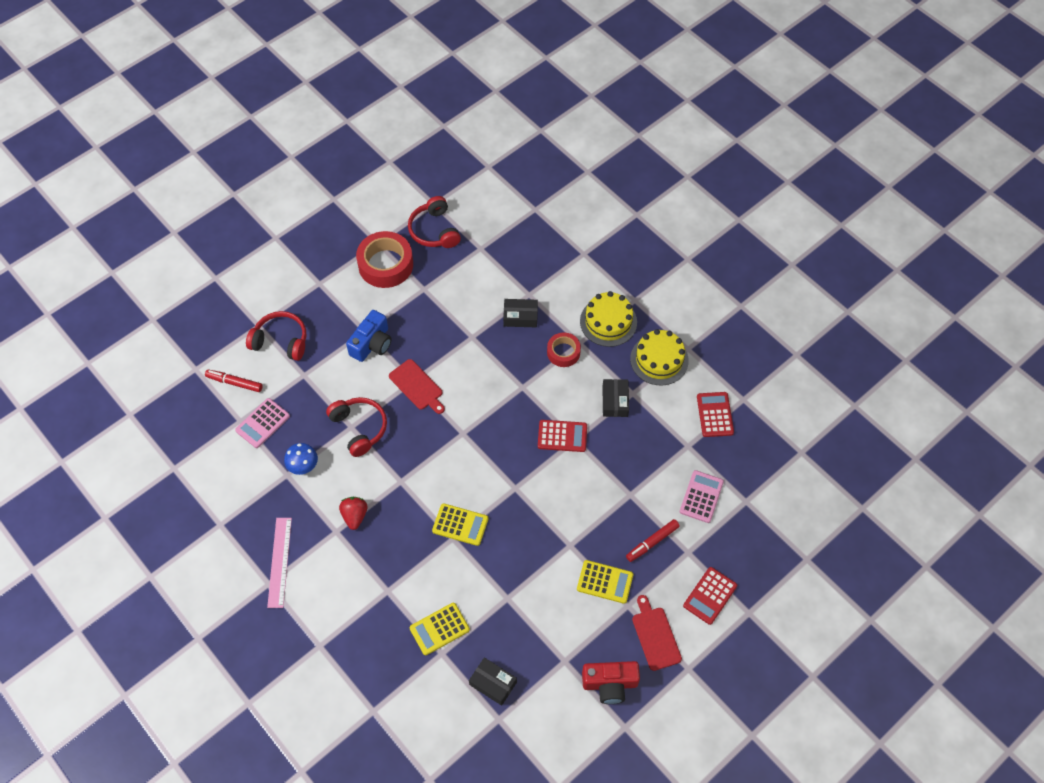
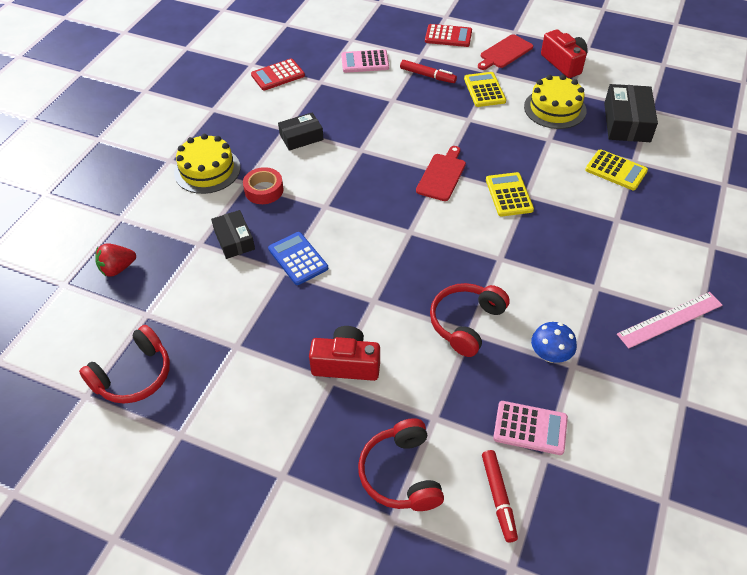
camera: 115 degrees left, 10 degrees down
(355, 516) = (567, 279): red strawberry -> red strawberry (117, 268)
(372, 344) = (346, 364): blue camera -> red camera
(385, 264) = (214, 407): red tape -> none
(417, 386) = (378, 293): red cutting board -> red cutting board (442, 175)
(478, 349) = (298, 259): none -> blue calculator
(493, 683) = (627, 122): black box -> black box, size x1.56
(562, 436) = (363, 159): red calculator -> none
(659, 359) = (236, 123): yellow cake -> yellow cake (555, 108)

